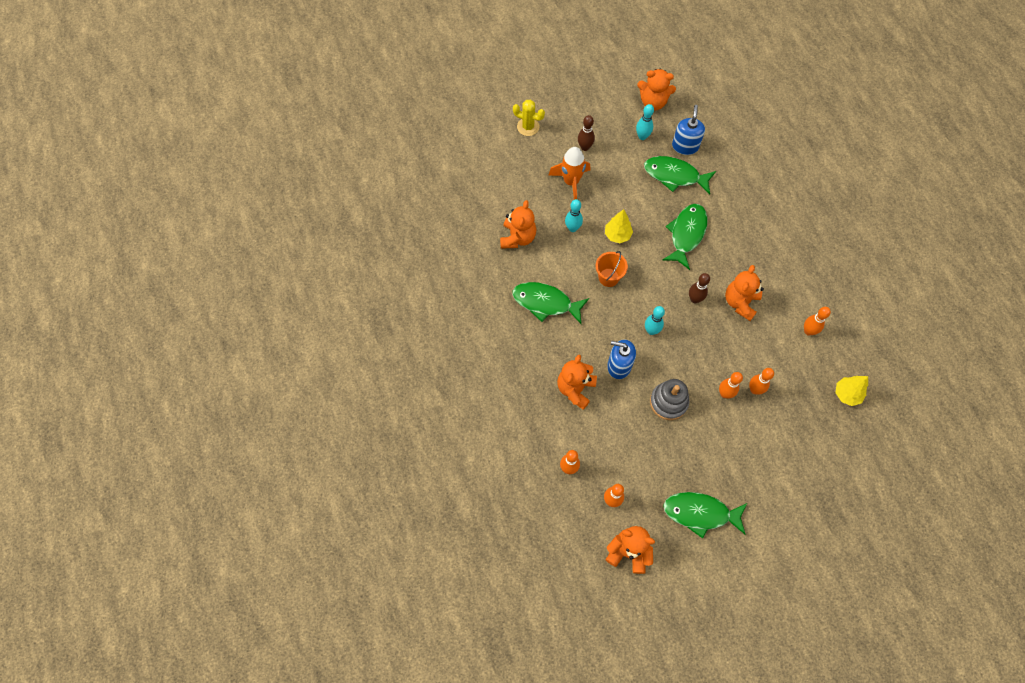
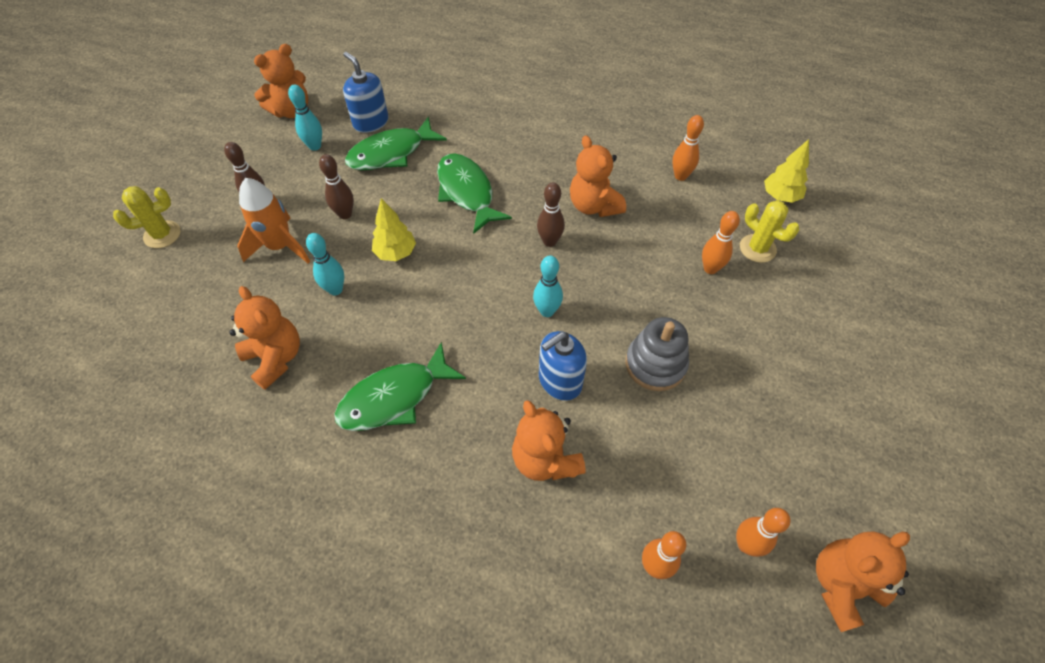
camera: 50 degrees left, 10 degrees down
(608, 277) = (436, 302): orange bucket -> none
(616, 191) = (345, 214): none -> brown bowling pin
(700, 513) = (836, 445): green fish -> none
(725, 393) = (692, 299): orange bowling pin -> none
(793, 405) = (757, 248): none -> yellow cactus

